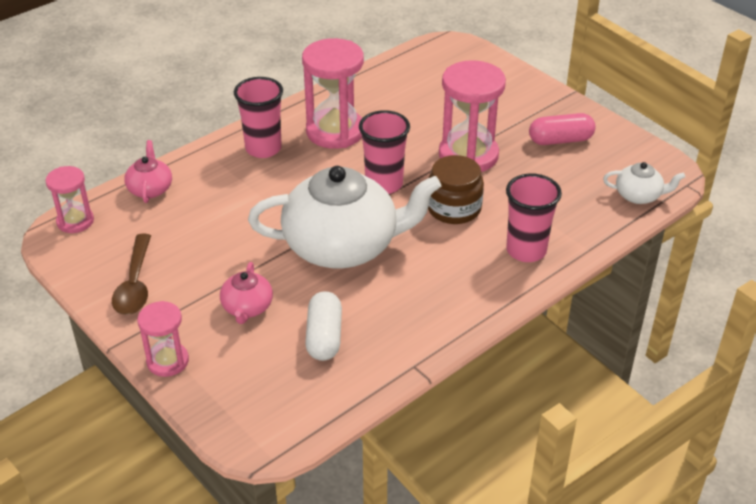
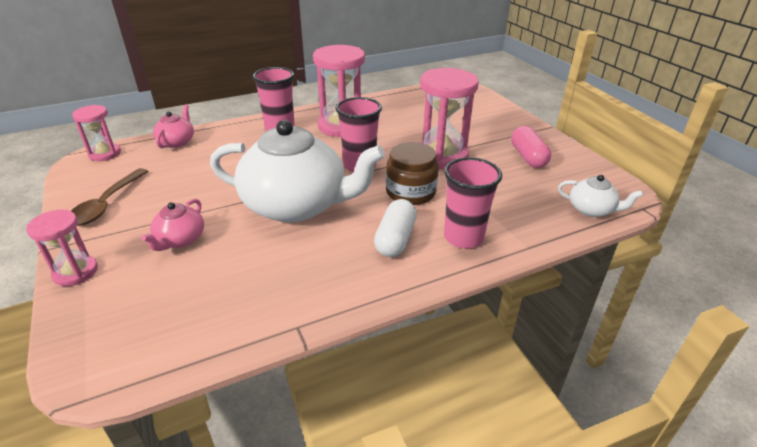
camera: 15 degrees right, 5 degrees down
(324, 337) = (229, 279): white capsule -> white capsule (395, 239)
(560, 140) = (528, 157): pink capsule -> pink capsule turned 75 degrees clockwise

